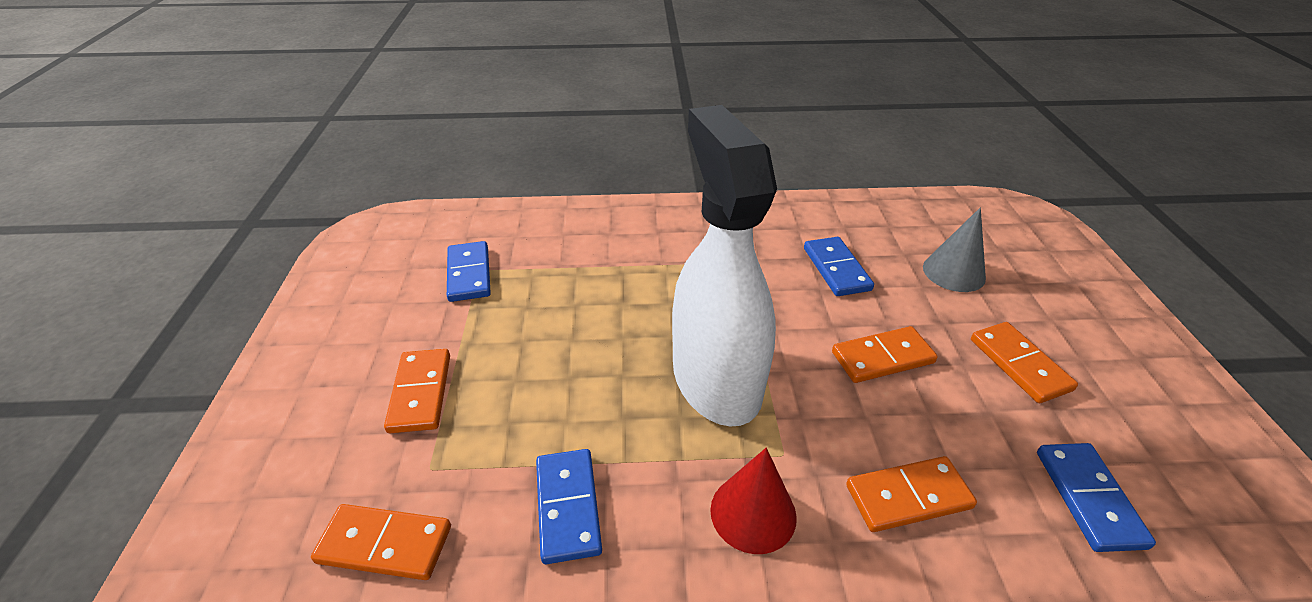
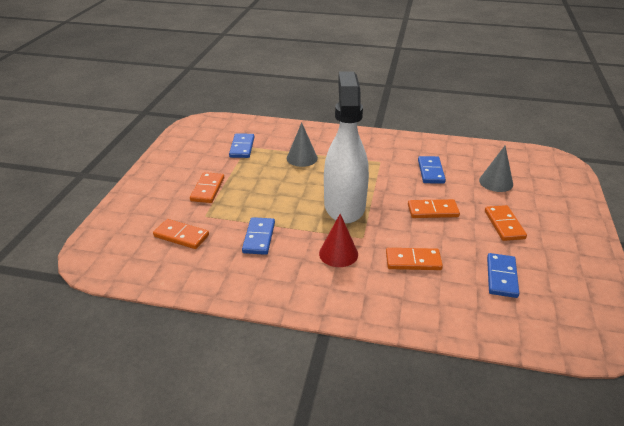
camera: 15 degrees right, 5 degrees down
(594, 279) = (302, 158): none -> grey cone

